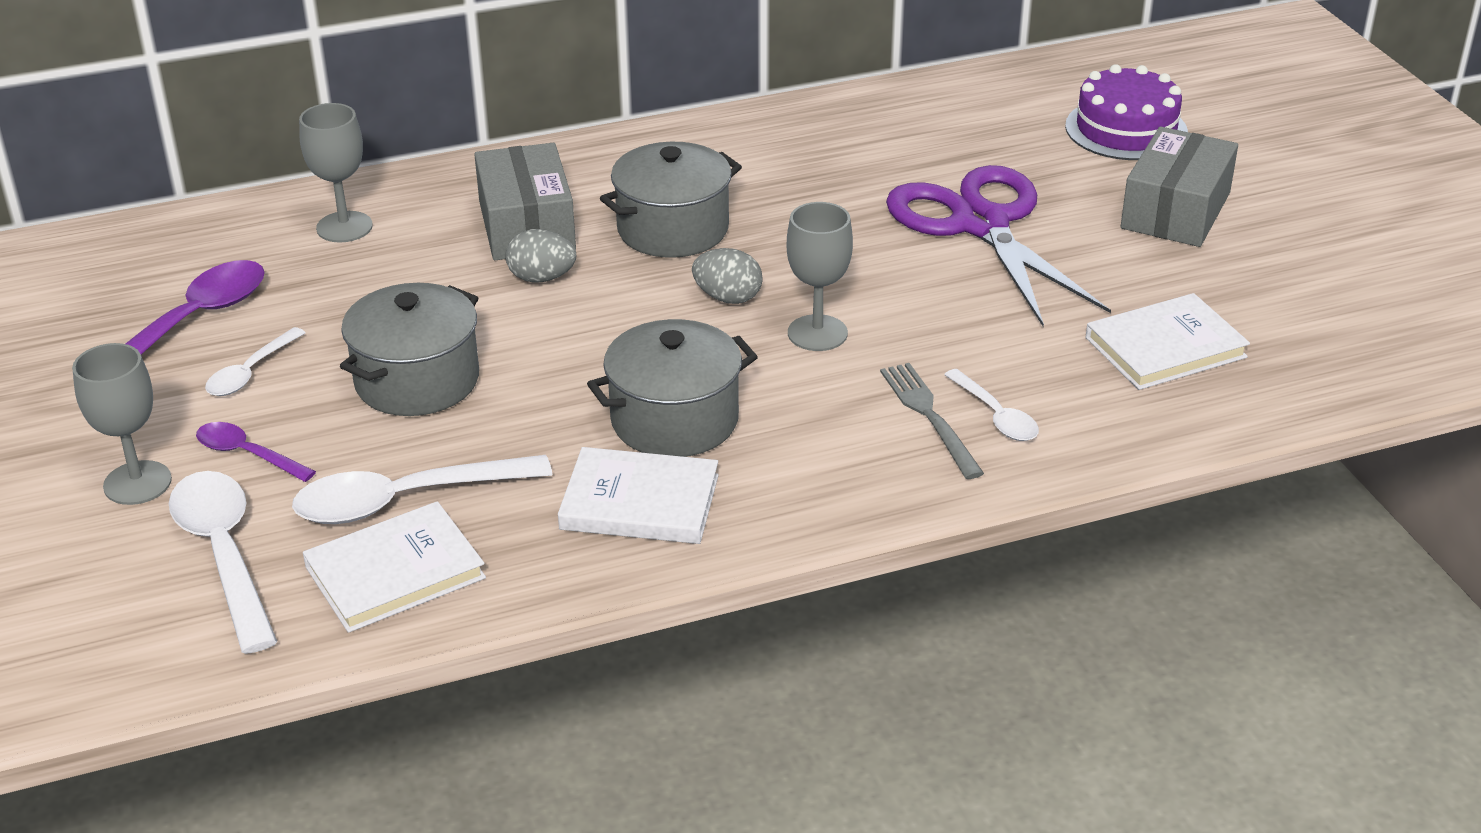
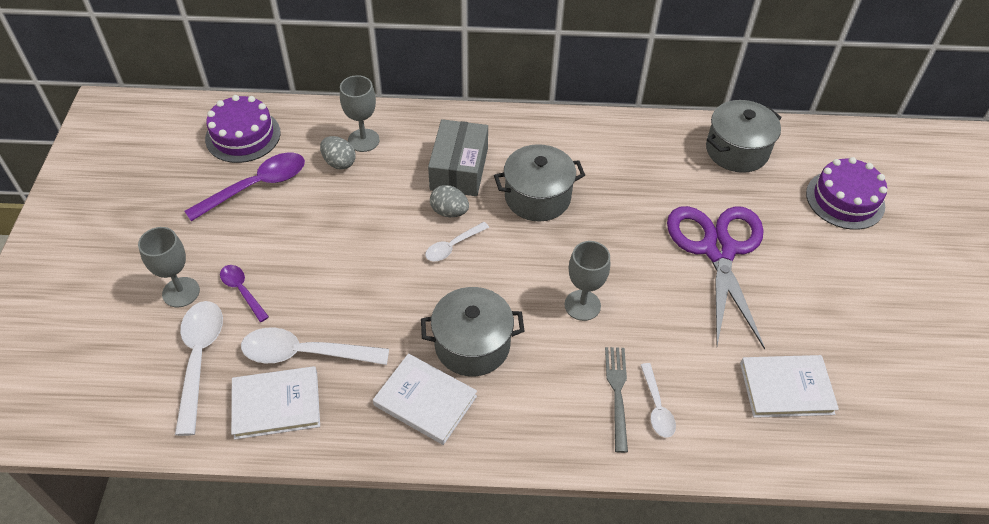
camera: 20 degrees right, 15 degrees up
(126, 268) = (243, 136): none -> purple cake
(251, 372) = (270, 231): white spoon -> white spoon (453, 246)
(417, 381) = (350, 267): grey pot -> grey pot (737, 150)
(728, 298) = (544, 260): grey egg -> grey egg (339, 162)
(1175, 211) = (845, 277): grey box -> none

